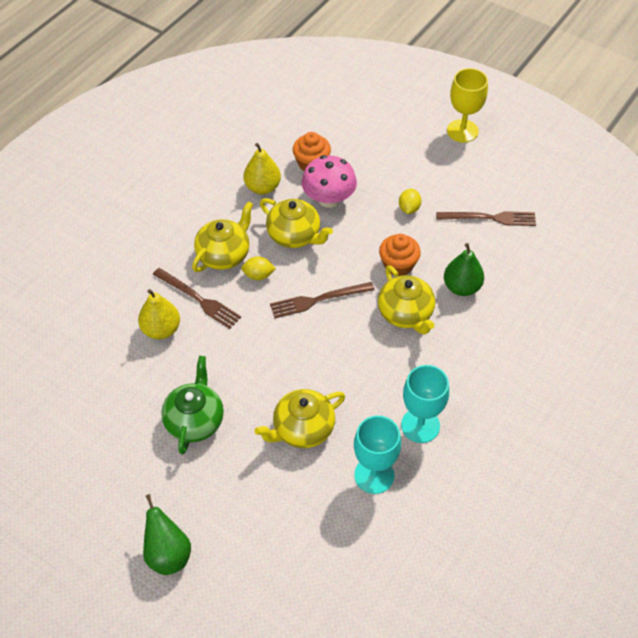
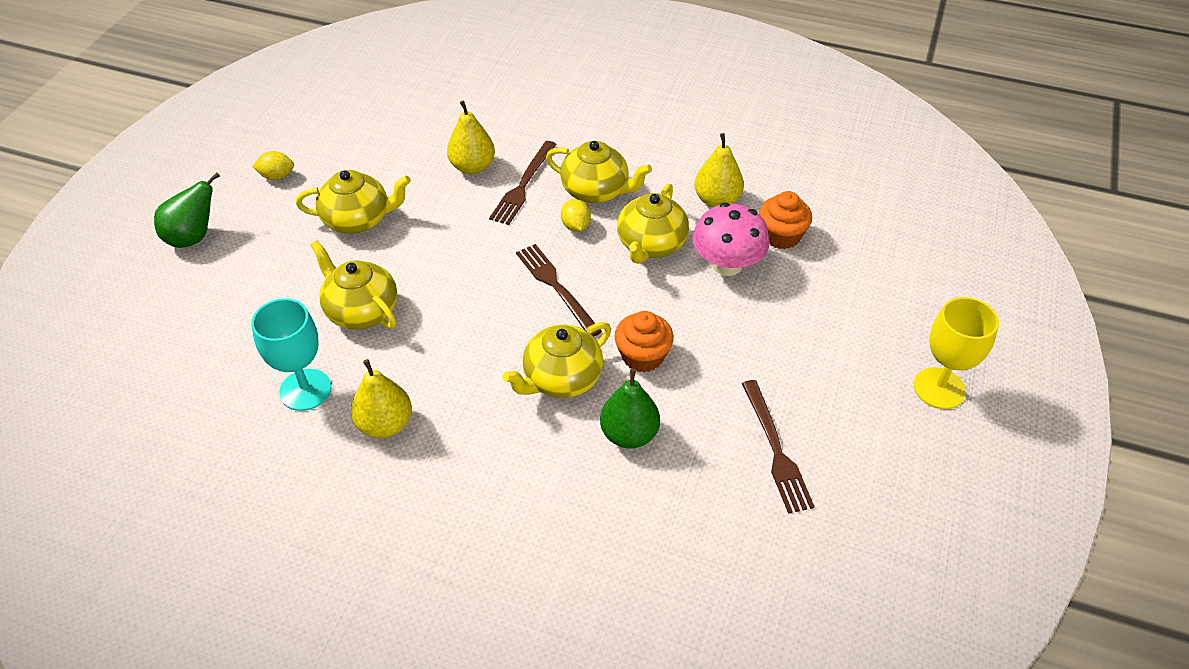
camera: 75 degrees right, 5 degrees down
(195, 421) = (358, 220): green teapot -> yellow teapot
(409, 208) = (750, 350): yellow lemon -> yellow lemon (277, 176)
(420, 425) = (385, 424): turquoise goblet -> yellow pear

